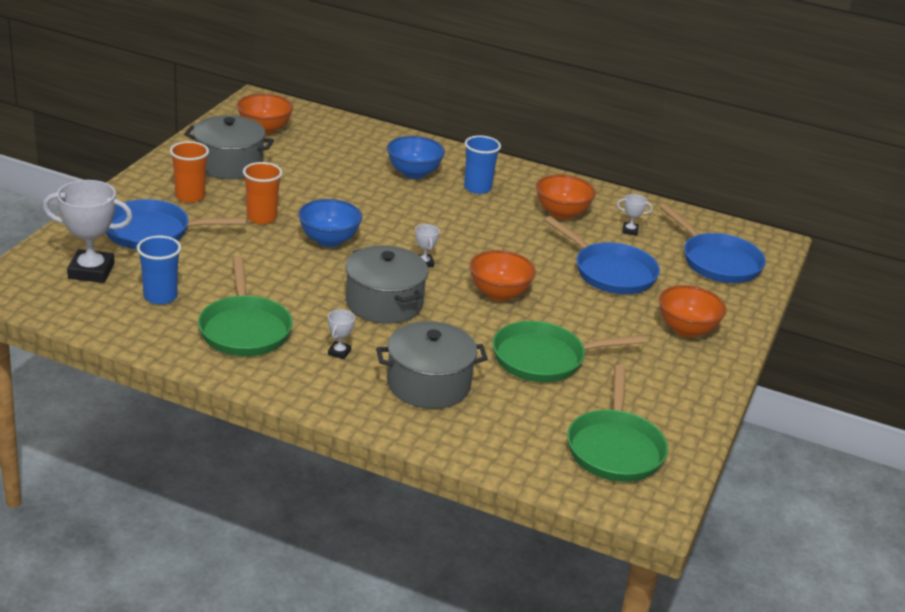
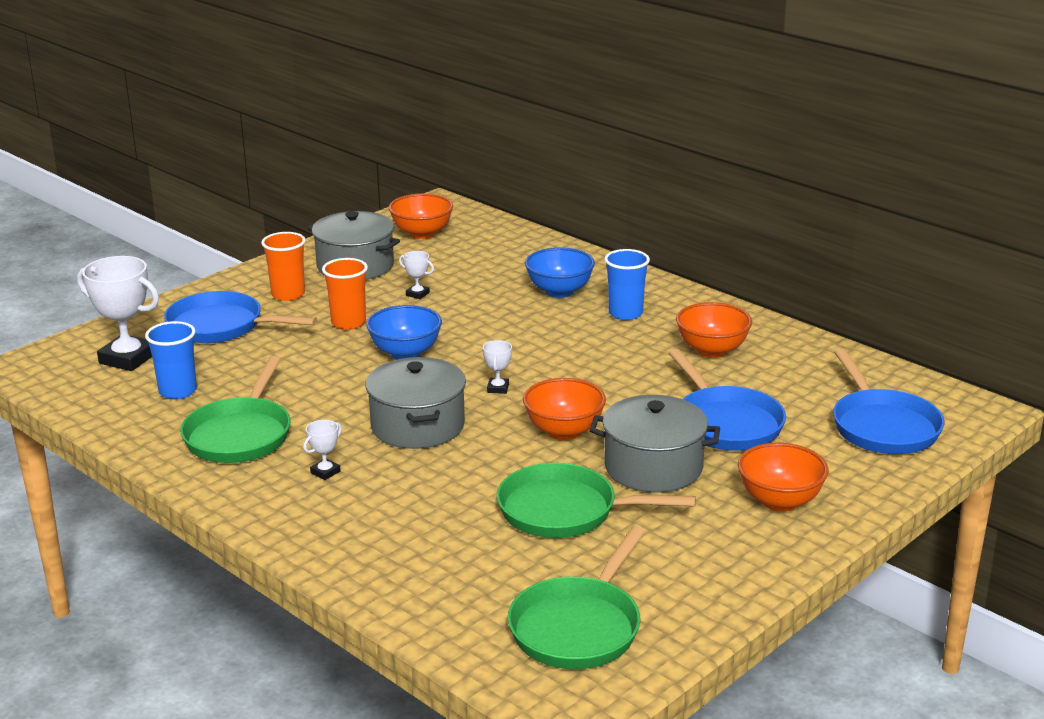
camera: 25 degrees right, 5 degrees down
(428, 384) = (402, 520): grey pot -> grey pot (653, 467)
(630, 231) = (787, 378): white trophy -> white trophy (417, 294)

